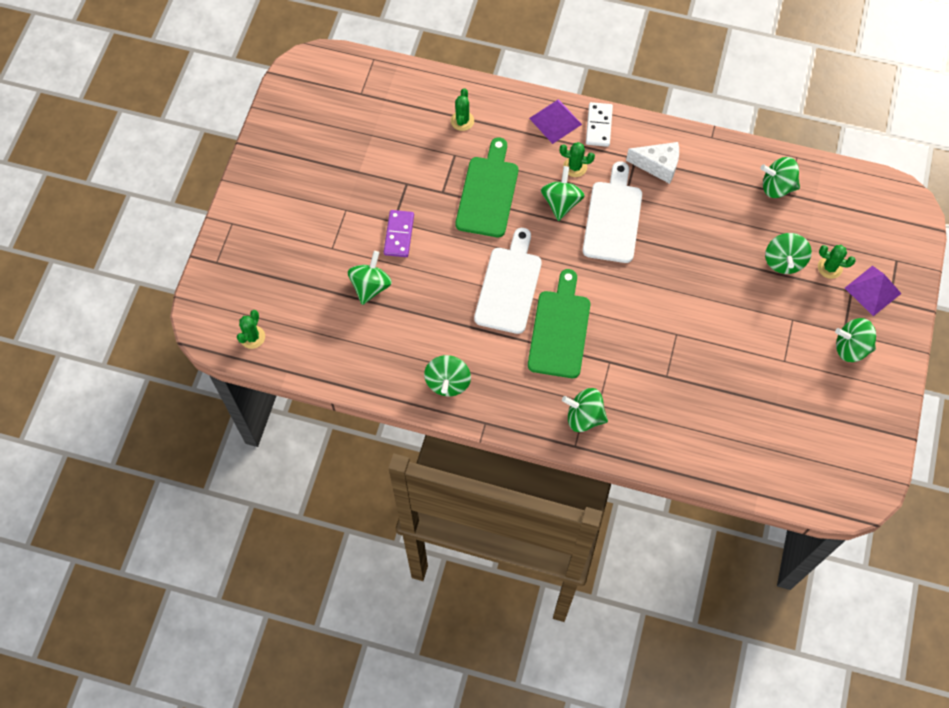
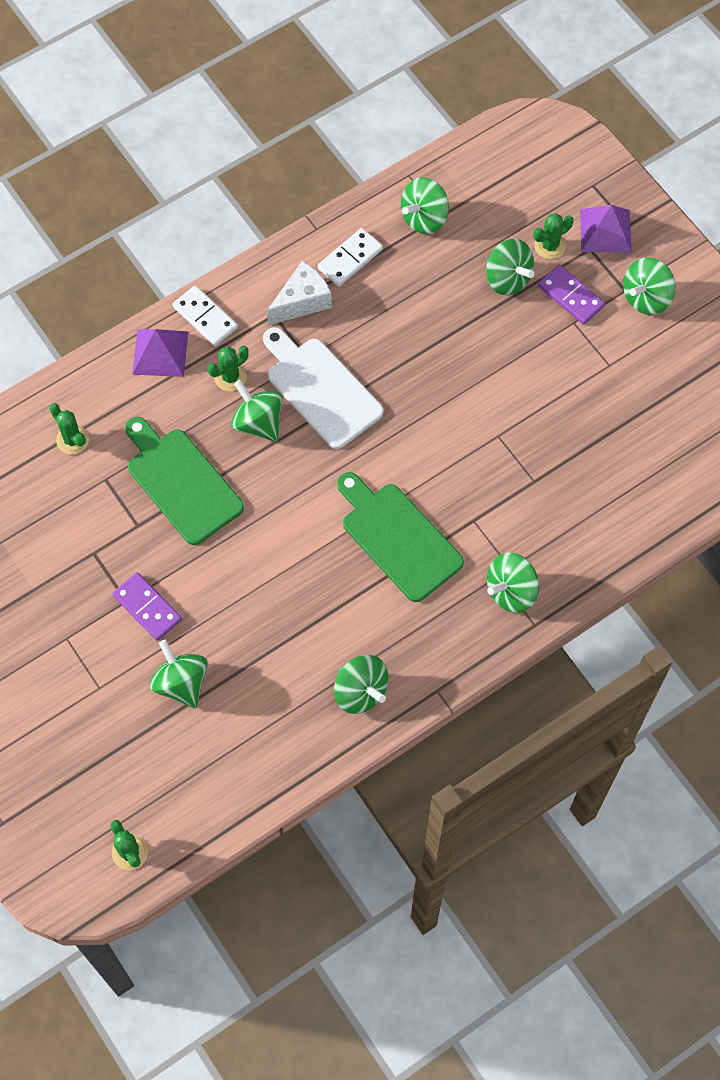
camera: 50 degrees left, 0 degrees up
(509, 286) = (306, 546): white cutting board -> none
(710, 169) = (350, 259): none -> white domino
(808, 304) = (571, 296): none -> purple domino

